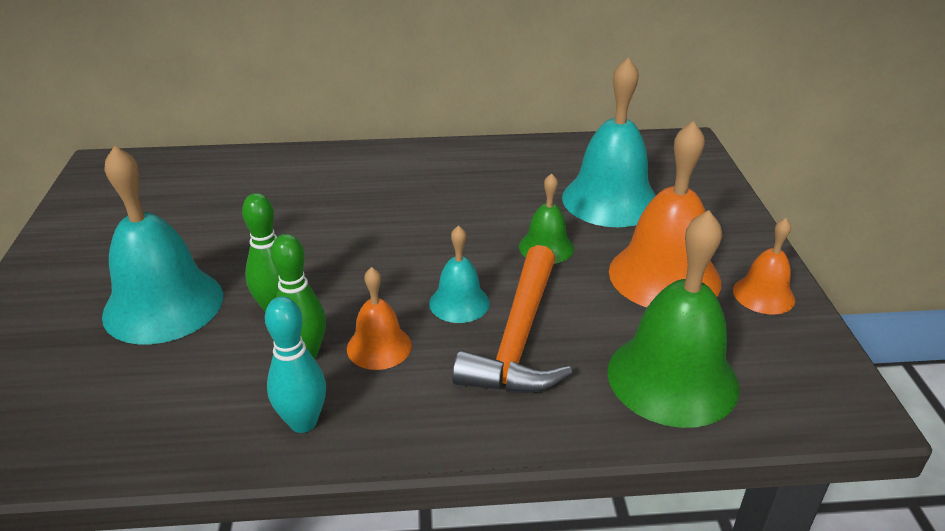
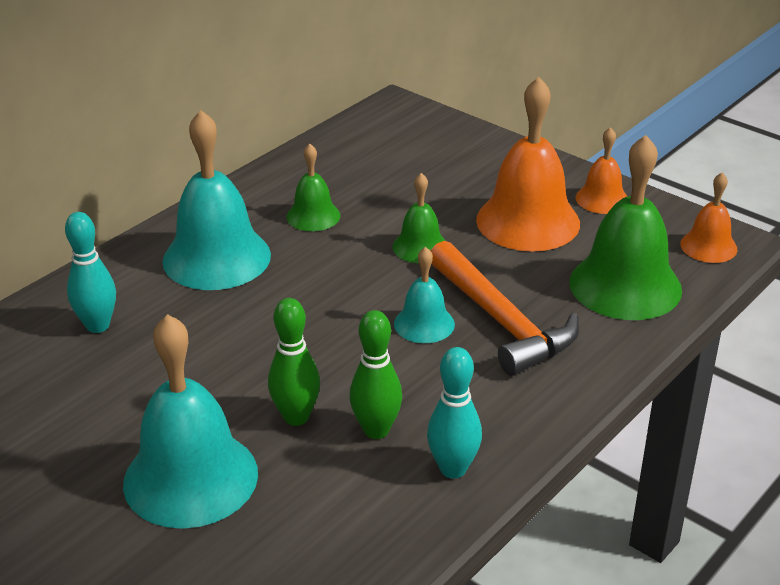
camera: 45 degrees left, 0 degrees up
(276, 183) = (97, 325): none -> turquoise bowling pin
(379, 346) = (419, 389): orange bell -> orange bell (708, 246)
(505, 187) = (313, 216): none -> green bell
(610, 200) = (409, 184): turquoise bell -> turquoise bell (216, 257)

